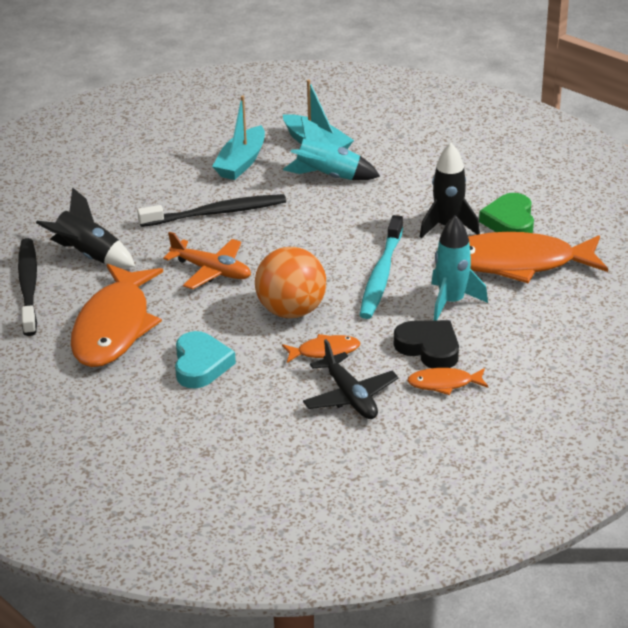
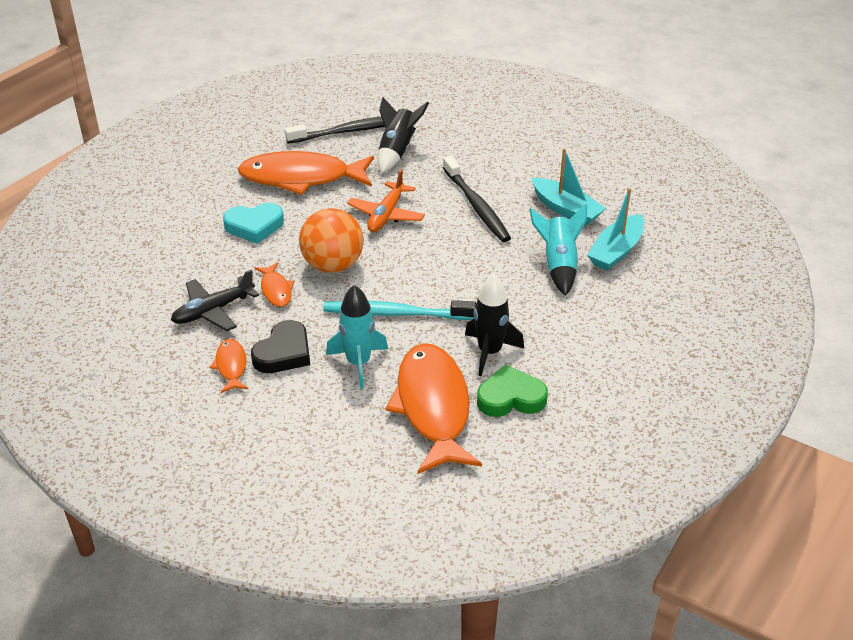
camera: 80 degrees right, 5 degrees up
(241, 162) = (566, 209): turquoise boat -> turquoise boat turned 150 degrees counterclockwise

